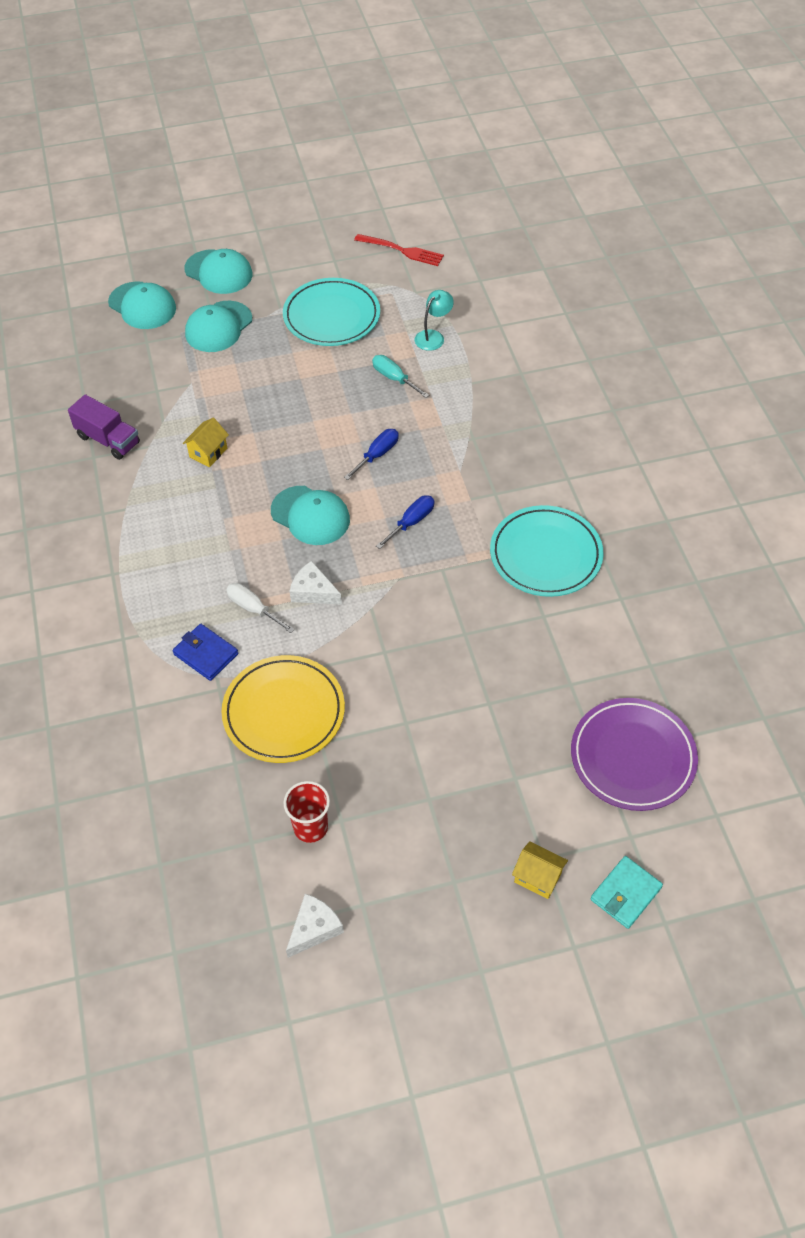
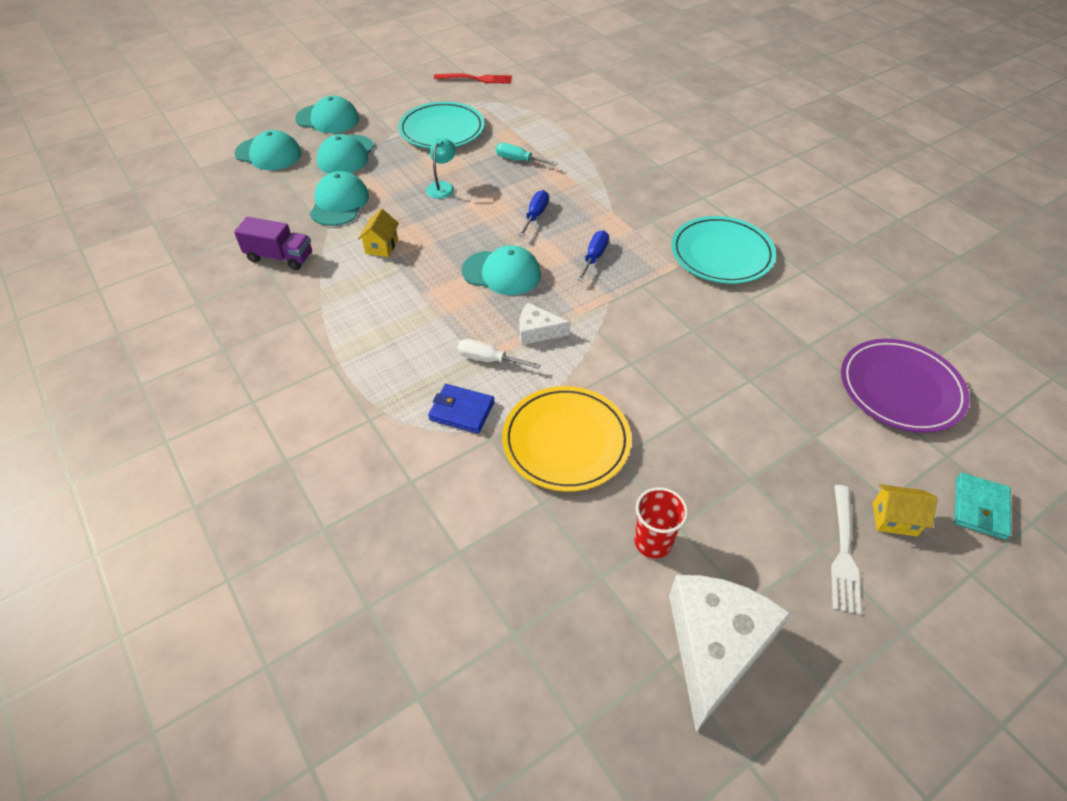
camera: 20 degrees left, 5 degrees down
(188, 388) = (339, 203): none -> turquoise cap
(314, 928) = (715, 646): white cheese -> white cheese, size x1.95
(433, 336) = (534, 127): turquoise lamp -> turquoise lamp (442, 186)
(471, 890) = (843, 552): none -> white fork

